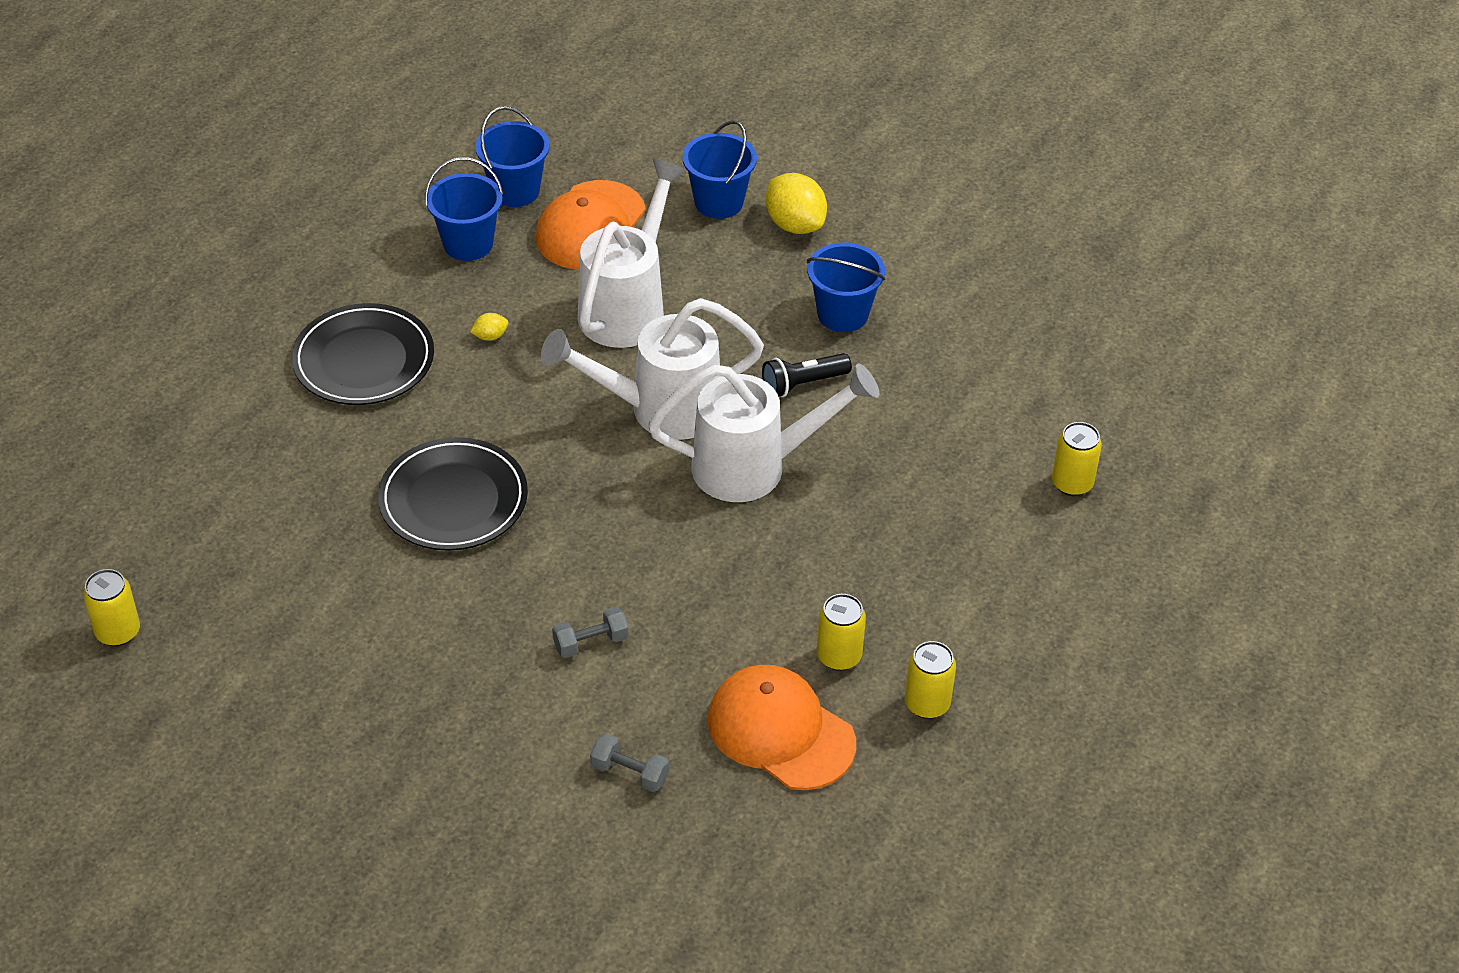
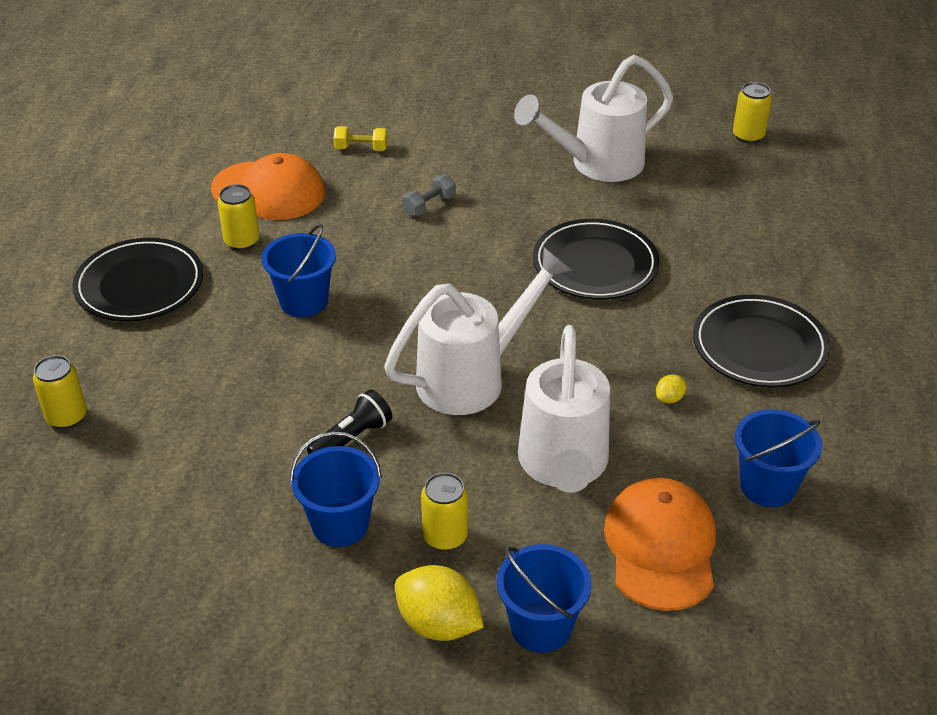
camera: 160 degrees right, 5 degrees down
(515, 191) = (773, 566): blue bucket -> blue bucket (303, 301)
(629, 773) = (361, 148): grey dumbbell -> yellow dumbbell
(755, 467) = (364, 353): white watering can -> white watering can (596, 164)
(927, 704) = (166, 230): yellow can -> yellow can (445, 536)
(974, 627) = (139, 285): none -> black plate

